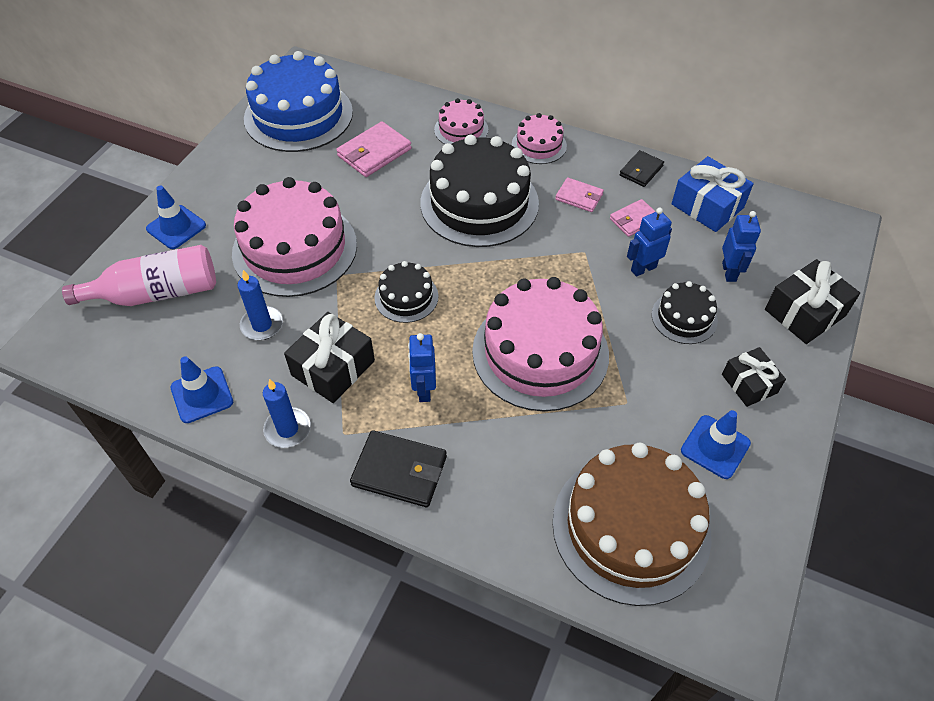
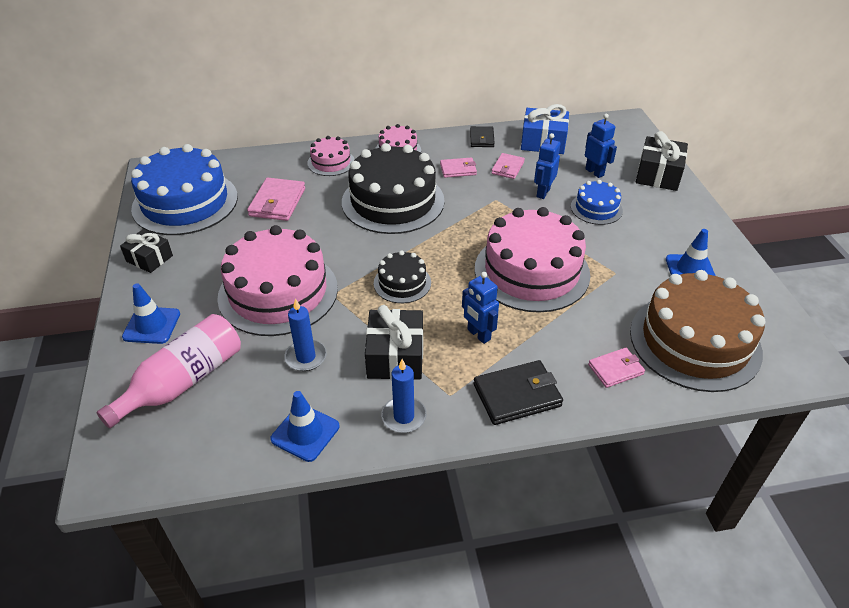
camera: 35 degrees left, 10 degrees down
(517, 504) = (615, 369): none -> pink wallet
(684, 317) = (596, 208): black cake -> blue cake
(749, 384) = (670, 226): black gift -> black gift (149, 258)

